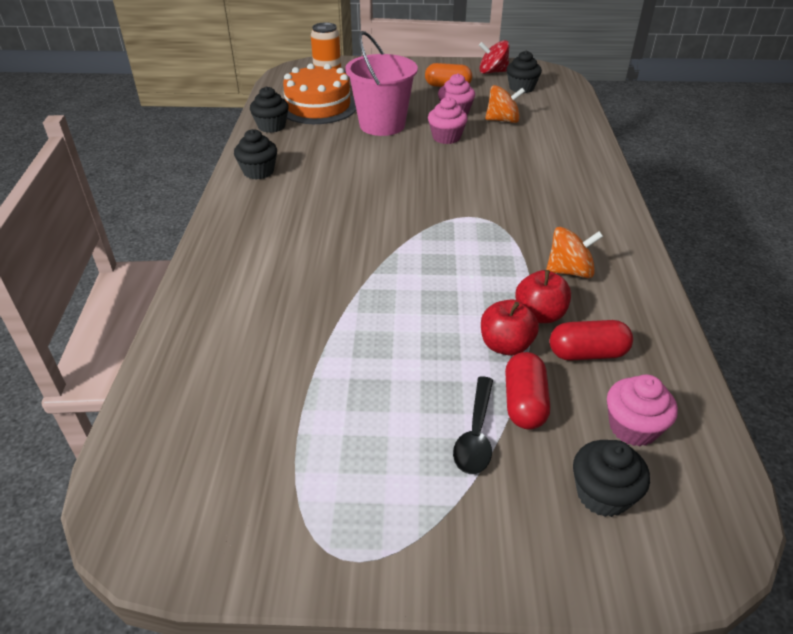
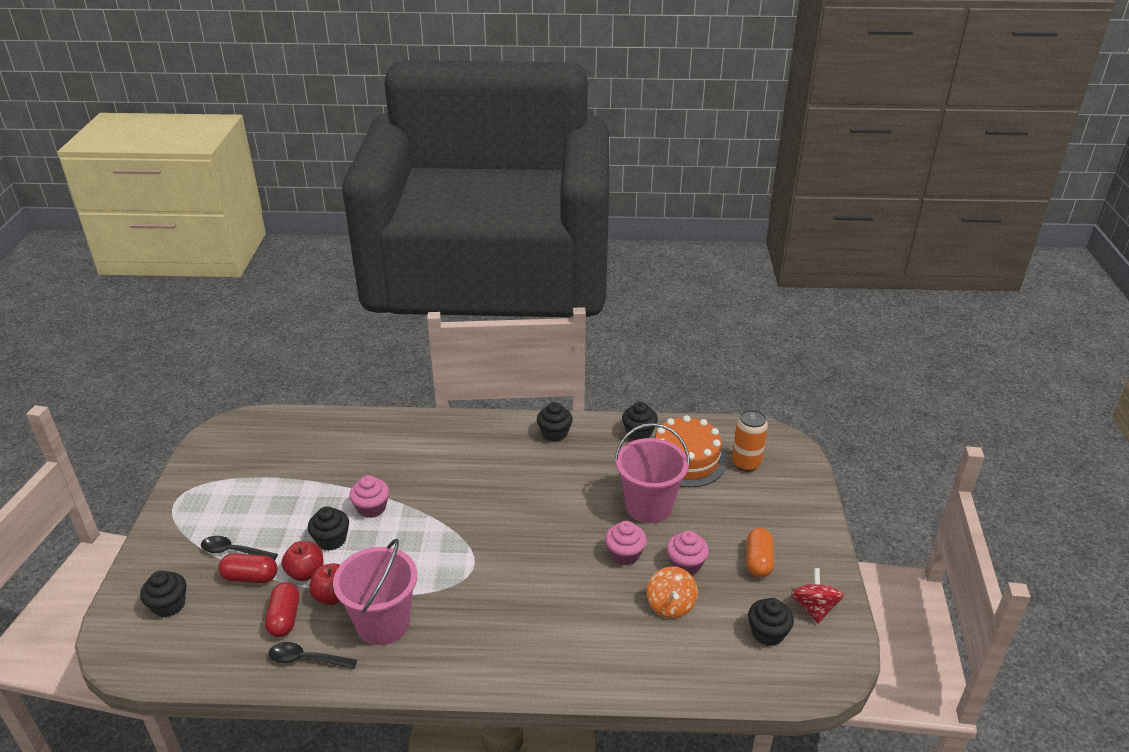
camera: 90 degrees right, 5 degrees down
(442, 329) = (331, 540): none -> black cupcake
(569, 271) = (383, 623): orange spinning top -> pink bucket
(633, 427) = (210, 631): pink cupcake -> pink cupcake (371, 508)
(641, 324) = (307, 659): none -> black spoon

